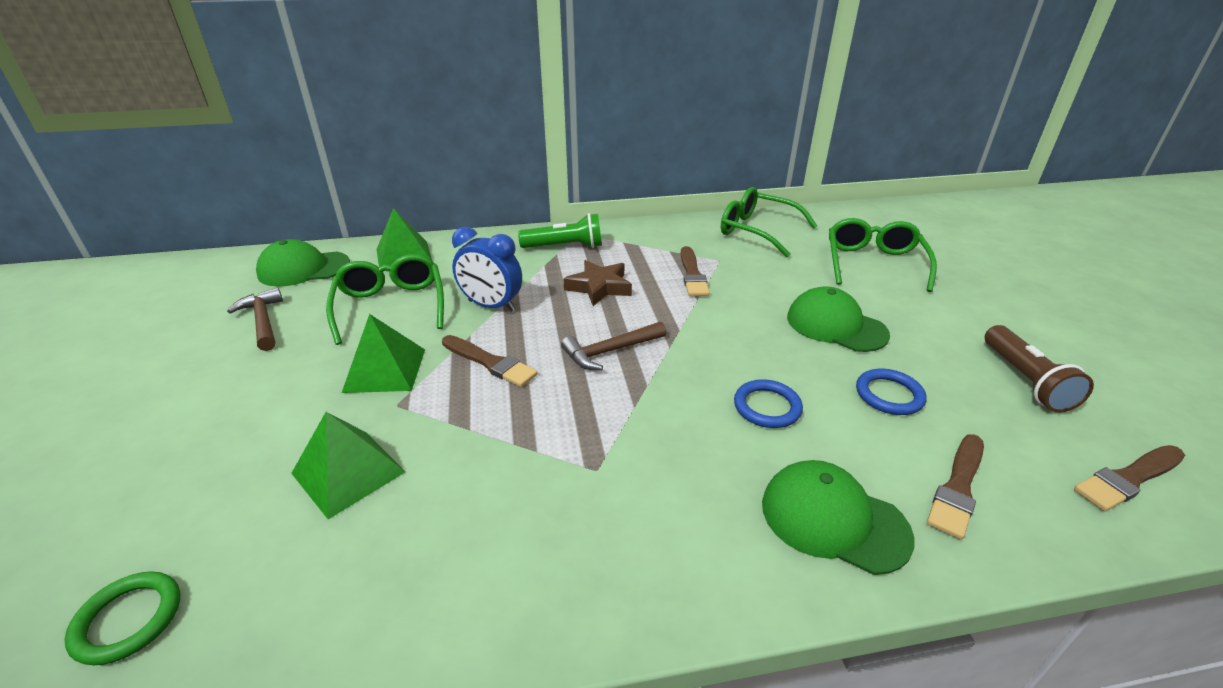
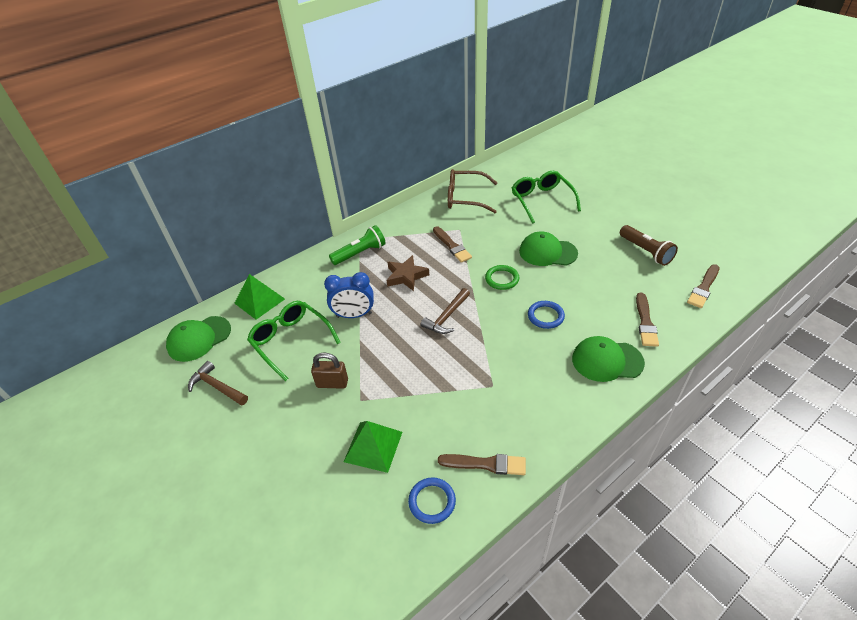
camera: 25 degrees left, 10 degrees up
(128, 620) = (342, 562): green ring -> green ring (502, 279)
(385, 370) = (332, 383): green pyramid -> brown padlock
(490, 362) = (388, 352): brown brush -> brown brush (486, 464)
(757, 231) = (465, 198): green glasses -> brown glasses
(889, 395) = (594, 285): blue ring -> blue ring (432, 501)

